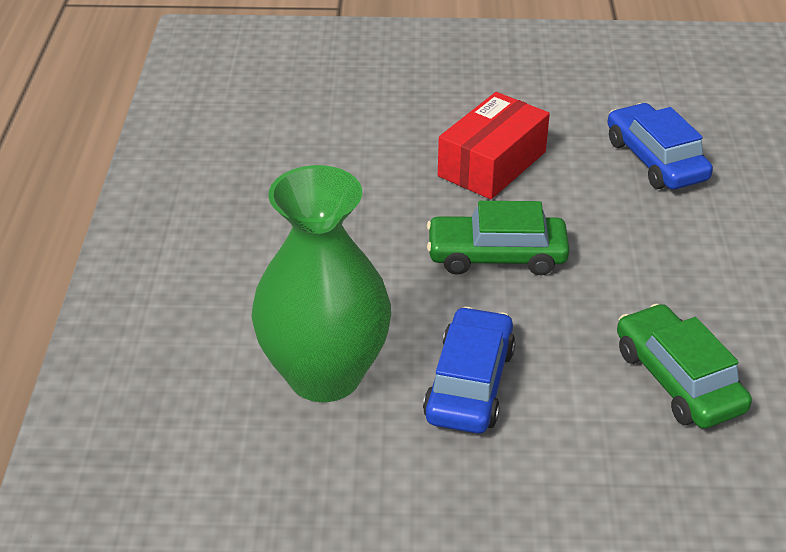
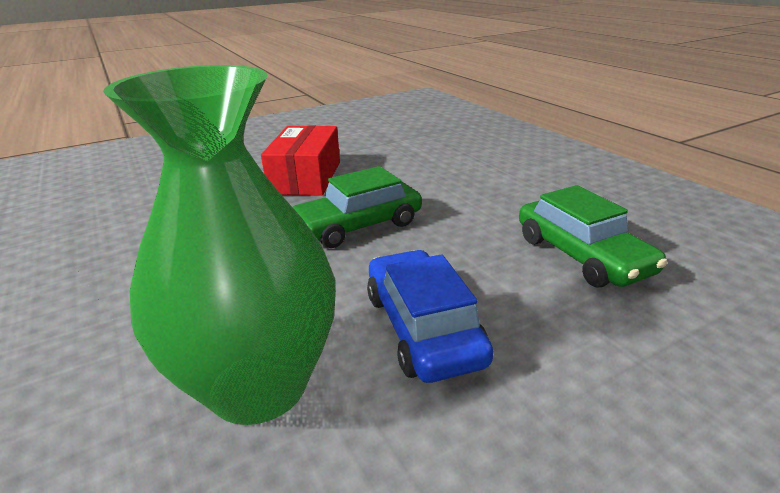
camera: 30 degrees left, 10 degrees down
(655, 160) = (416, 148): blue car -> none
(678, 380) = (581, 255): green car -> green car turned 150 degrees counterclockwise

